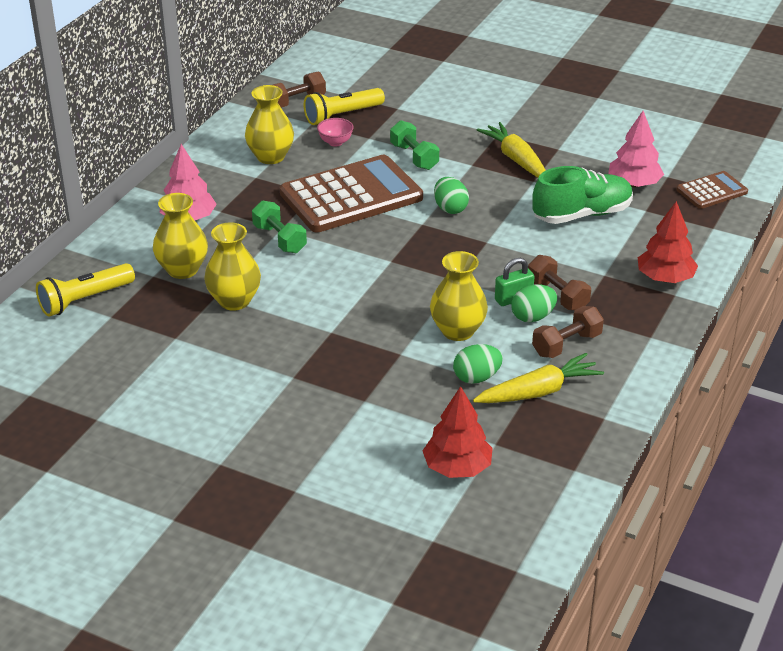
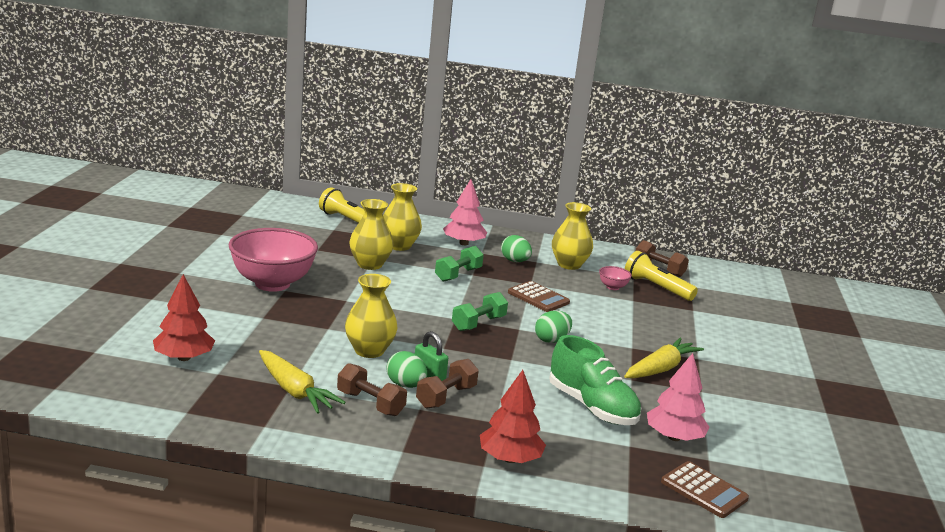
camera: 70 degrees right, 15 degrees down
(273, 385) = (272, 284): none -> pink bowl
(351, 196) = (538, 297): brown calculator -> brown calculator, size x0.49
(414, 157) = (620, 320): green dumbbell -> green dumbbell (478, 323)
(476, 378) = (306, 361): green egg -> green egg (515, 261)

